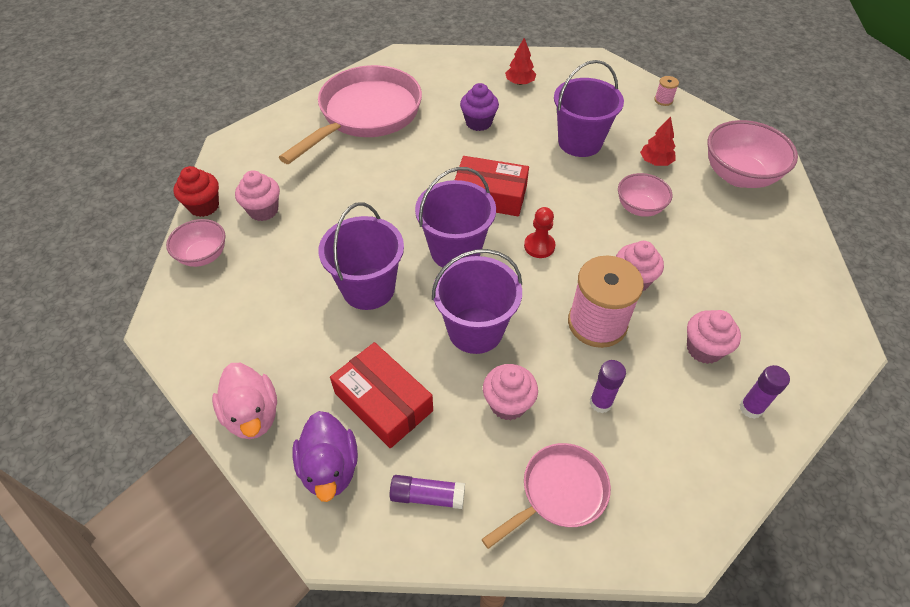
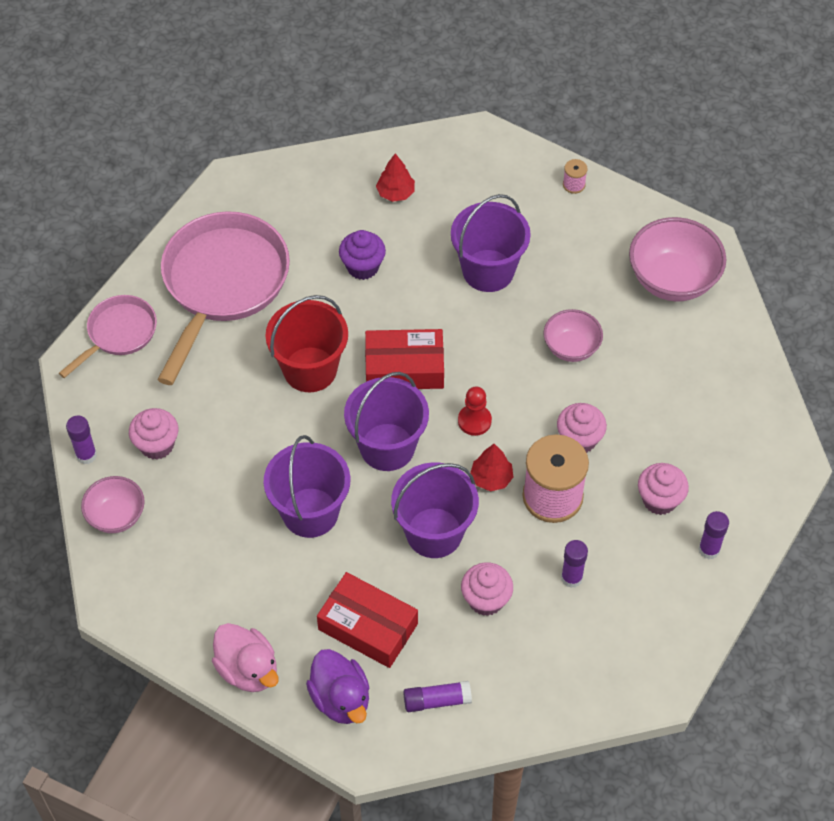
camera: 15 degrees left, 5 degrees up
(204, 206) = (86, 455): red cupcake -> purple glue stick
(411, 182) = (310, 369): none -> red bucket
(559, 493) = (551, 669): pink pan -> pink pan (118, 334)
(655, 162) = (579, 280): red tree -> red tree (491, 478)

